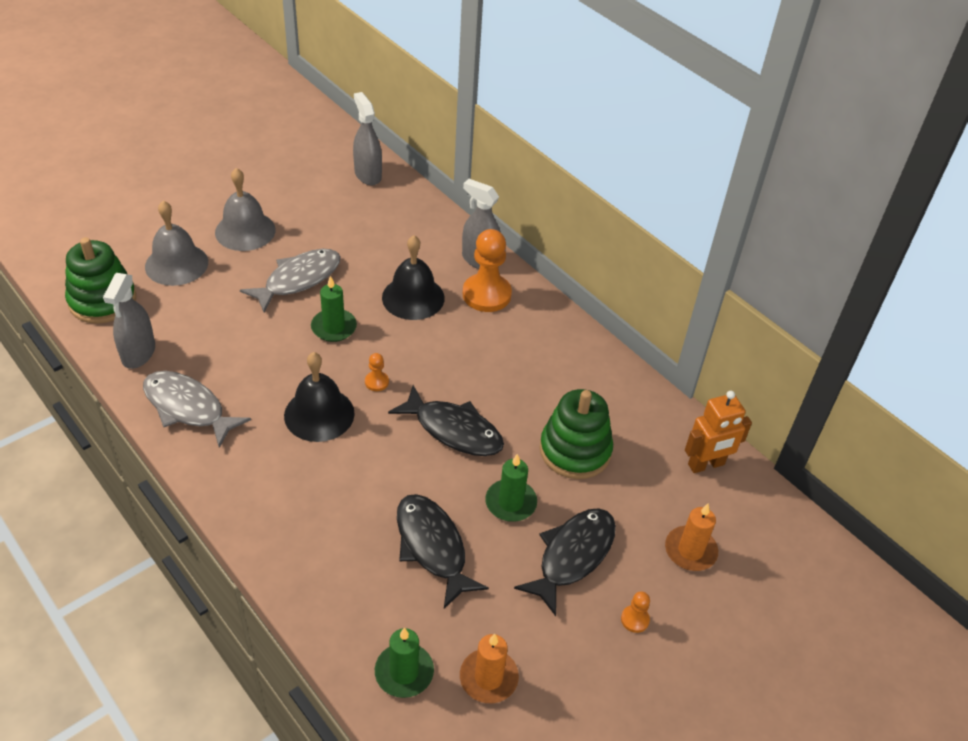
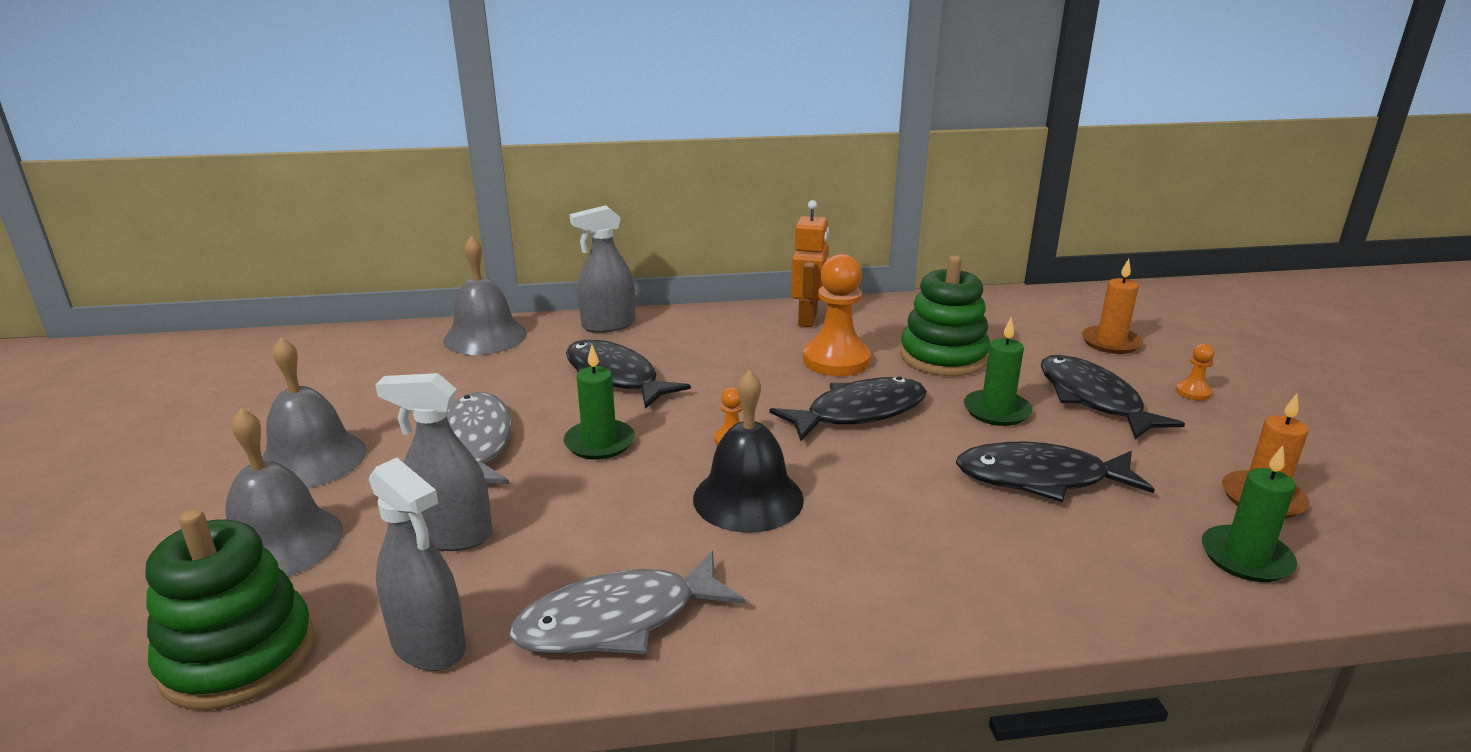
camera: 55 degrees left, 20 degrees down
(368, 175) = (362, 346): grey spray bottle -> grey spray bottle (452, 536)
(413, 297) = (615, 377): black bell -> black fish
(419, 216) = (485, 337): none -> grey bell
(486, 294) = (665, 336): orange pawn -> orange pawn (836, 360)
(706, 465) = (1004, 306): orange robot -> orange robot (808, 319)

